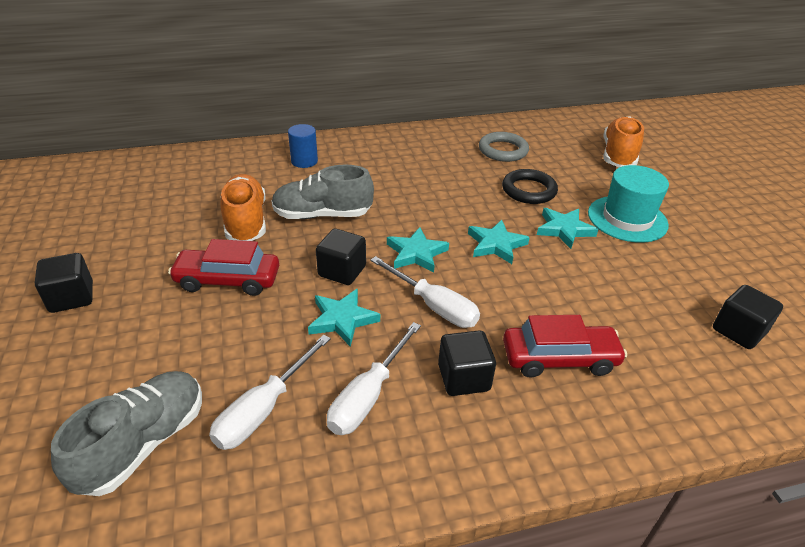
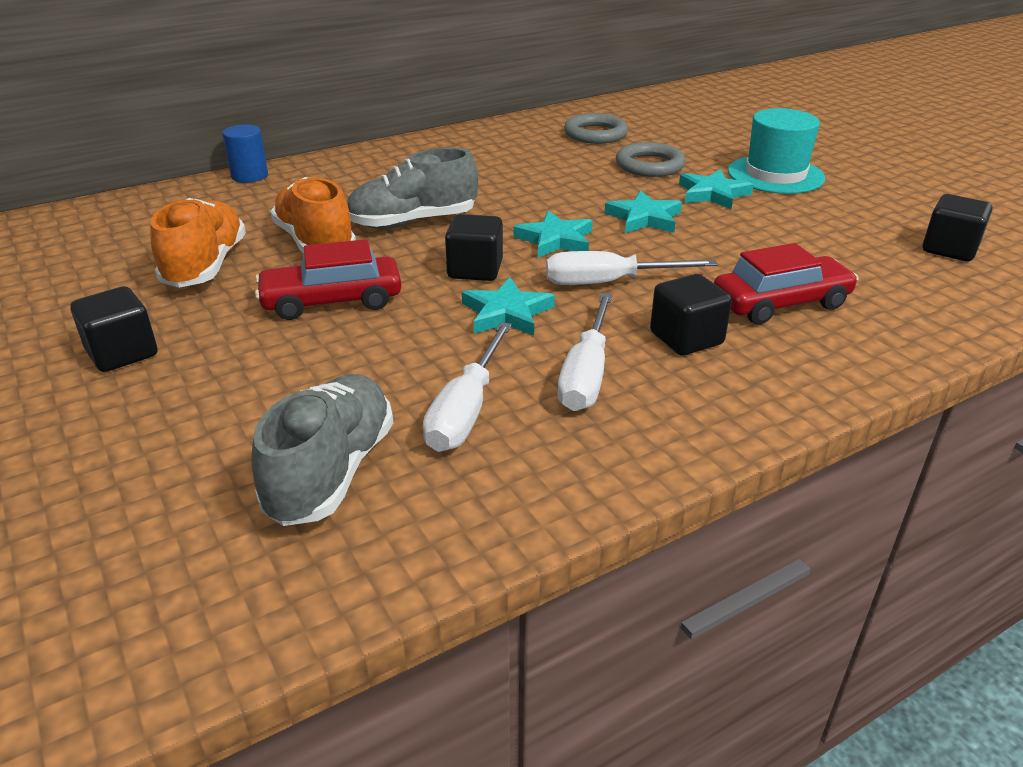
camera: 15 degrees left, 5 degrees down
(304, 161) = (352, 175): blue cylinder -> blue cylinder (249, 176)
(434, 306) = (608, 283): white screwdriver -> white screwdriver turned 150 degrees clockwise
(529, 190) = (649, 165): black ring -> grey ring
(618, 155) = (730, 122): orange shoe -> orange shoe (206, 266)

